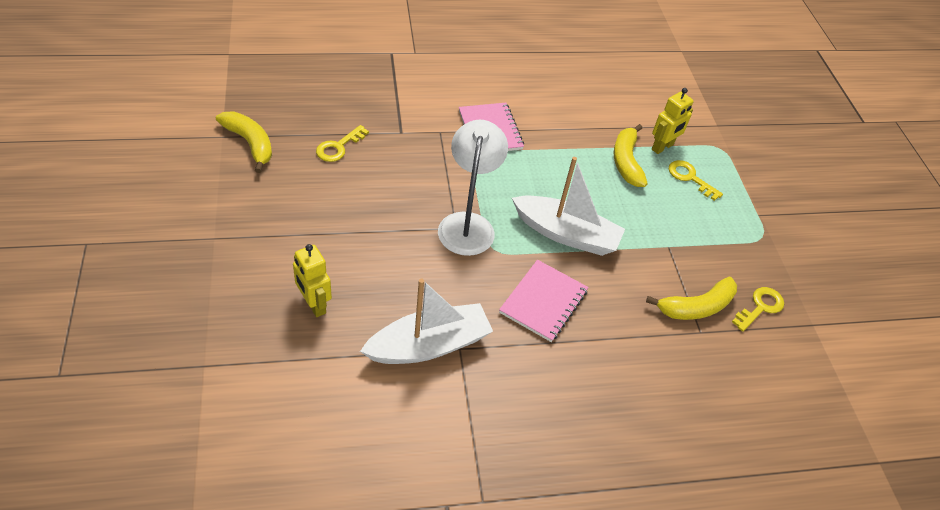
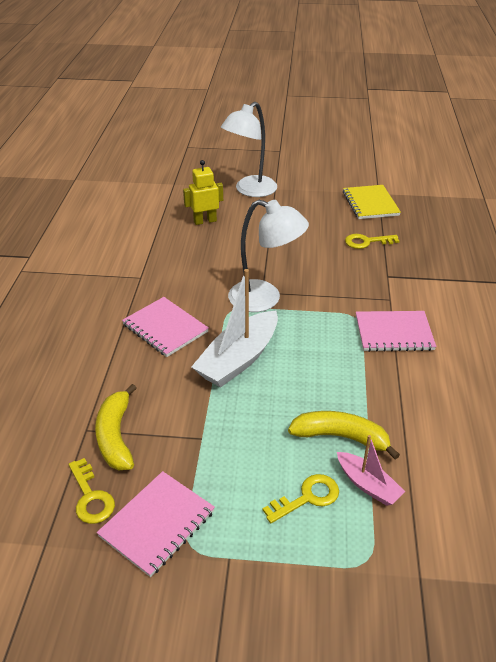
camera: 110 degrees right, 10 degrees down
(222, 265) = (250, 190): none -> white lamp
(250, 144) = (370, 204): yellow banana -> yellow notebook
(338, 147) = (367, 242): yellow key -> yellow key turned 60 degrees counterclockwise
(429, 345) = (150, 264): white boat -> none
(662, 147) = (368, 485): yellow robot -> pink boat
(757, 259) = (157, 524): none -> pink notebook

